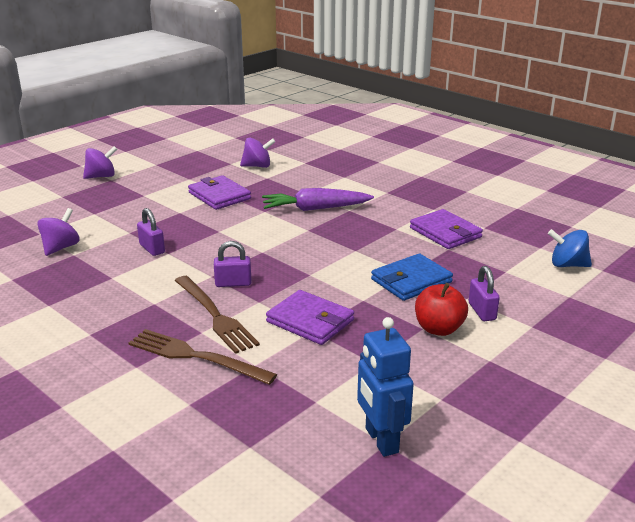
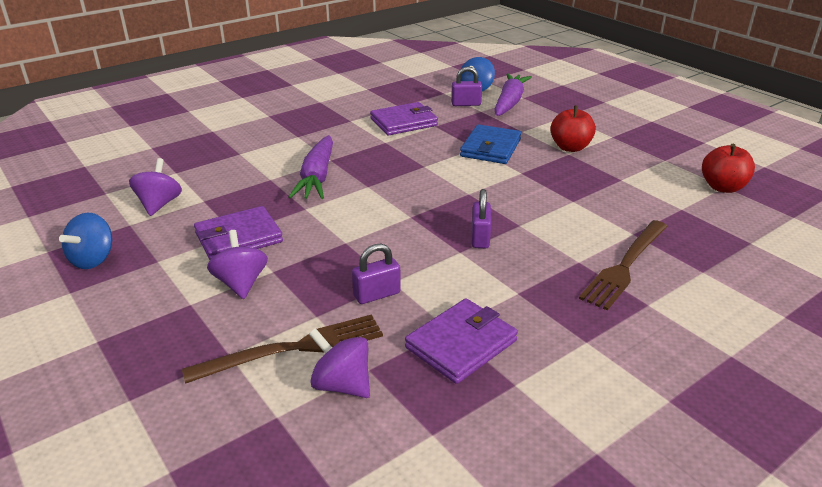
camera: 80 degrees left, 5 degrees up
(101, 176) = (73, 353): purple spinning top -> purple spinning top (241, 283)
(189, 162) = (93, 259): none -> blue spinning top
(215, 315) = (547, 252): brown fork -> brown fork (294, 349)
(310, 321) = (558, 200): purple wallet -> purple wallet (461, 344)
(381, 440) = (722, 187): blue robot -> red apple
(411, 281) = (490, 148): blue wallet -> blue wallet turned 45 degrees clockwise
(482, 311) = (544, 128): purple padlock -> purple padlock (466, 104)
(544, 287) = (509, 102): none -> purple carrot

